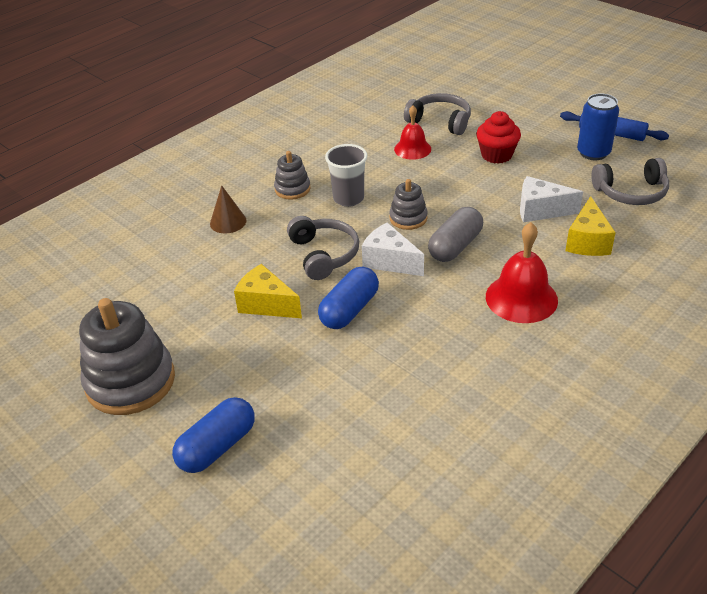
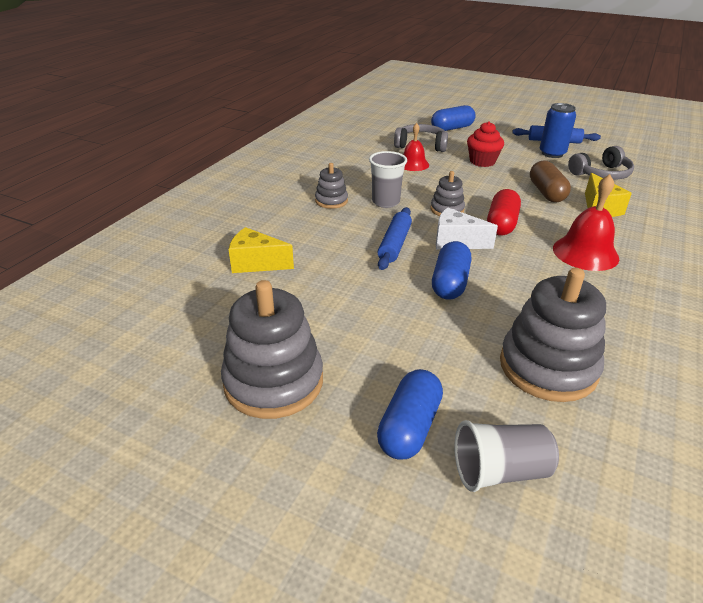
camera: 20 degrees left, 5 degrees down
(228, 222) = (288, 231): brown cone -> none
(266, 304) = (370, 290): yellow cheese -> yellow cheese (256, 263)
(267, 501) = (500, 471): none -> grey cup
(323, 255) = (394, 244): grey headphones -> blue rolling pin
(380, 418) = (548, 367): none -> grey stacking toy
(455, 246) = (501, 224): grey capsule -> red capsule
(496, 98) = (452, 128): none -> blue capsule
(540, 210) = (546, 193): white cheese -> brown capsule

